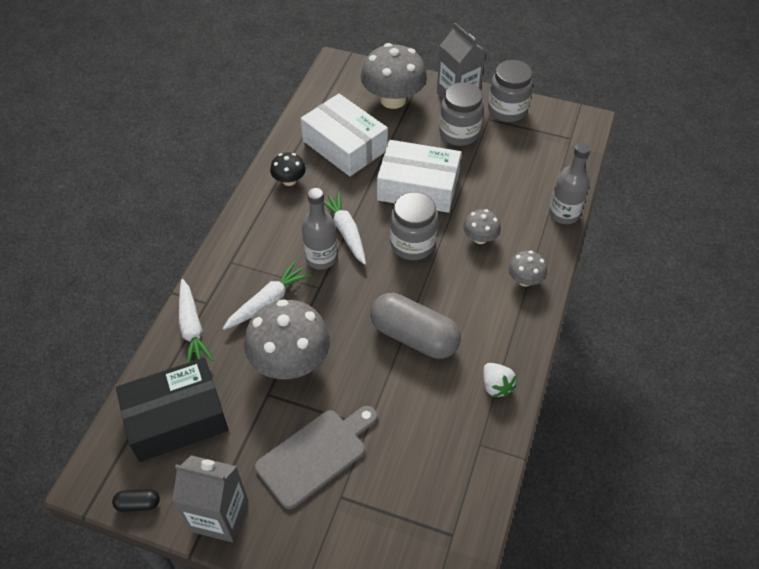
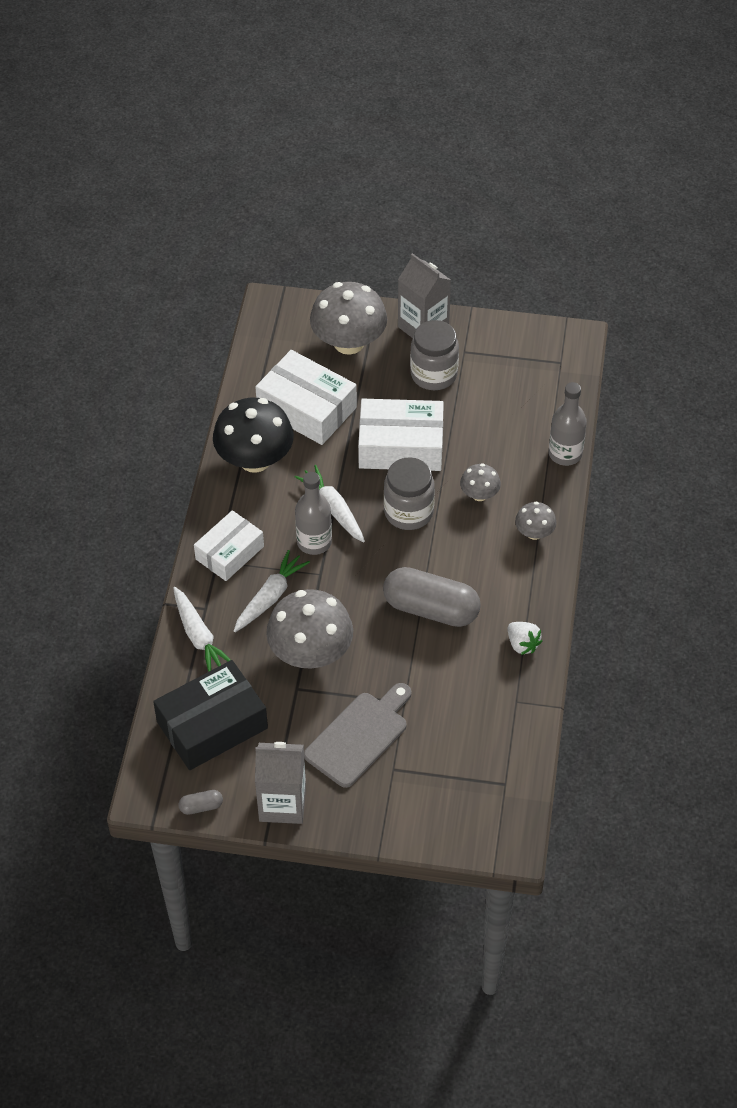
camera: 10 degrees left, 0 degrees up
(138, 504) = (201, 807): black capsule -> grey capsule
(243, 256) = (229, 553): none -> white box
(289, 180) = (255, 459): black mushroom -> black mushroom, size x2.01
(507, 110) = (483, 338): grey jar -> none

